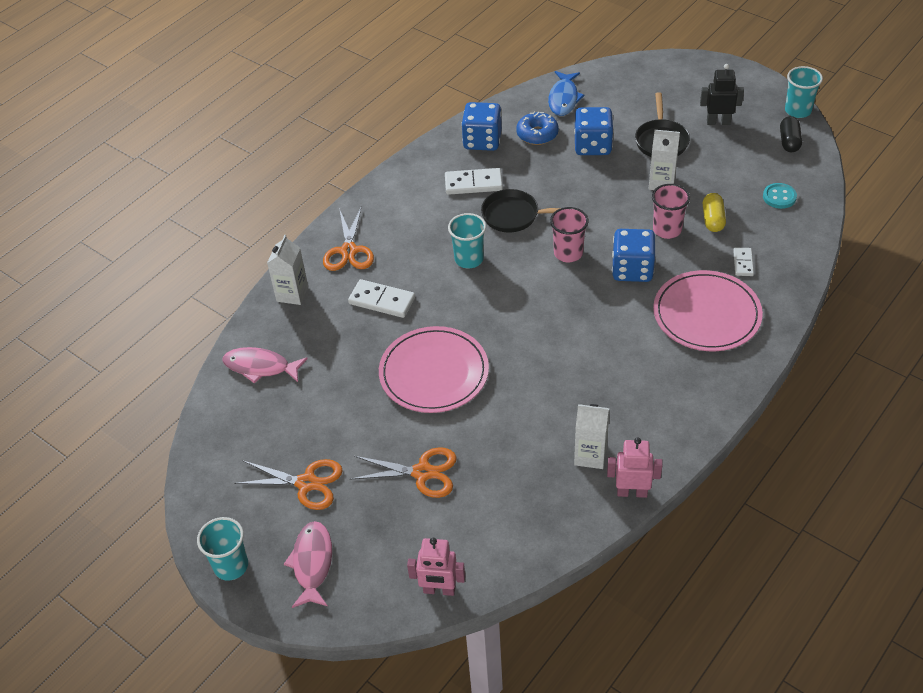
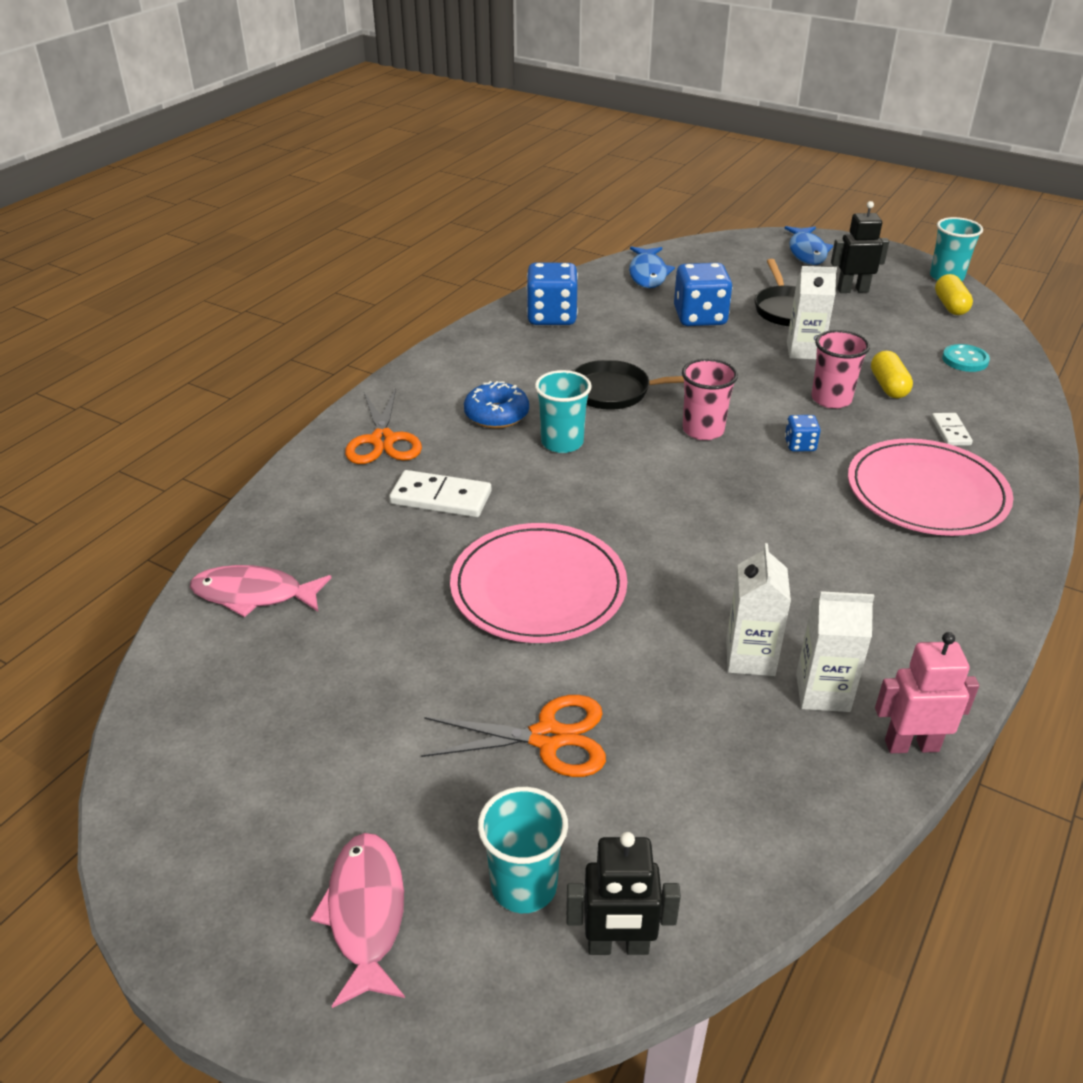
camera: 10 degrees left, 10 degrees down
(231, 566) = (205, 931): turquoise cup -> turquoise cup (524, 886)
(292, 294) = (301, 495): white carton -> white carton (750, 657)
(306, 483) = (344, 769): orange scissors -> none
(439, 590) = (618, 946): pink robot -> black robot
(473, 184) = (550, 360): white domino -> none
(537, 134) = (623, 308): blue donut -> blue donut (496, 415)
(632, 269) = (800, 445): blue dice -> blue dice, size x0.49
(695, 78) = (807, 252): none -> blue fish
(789, 141) = (950, 306): black capsule -> yellow capsule

